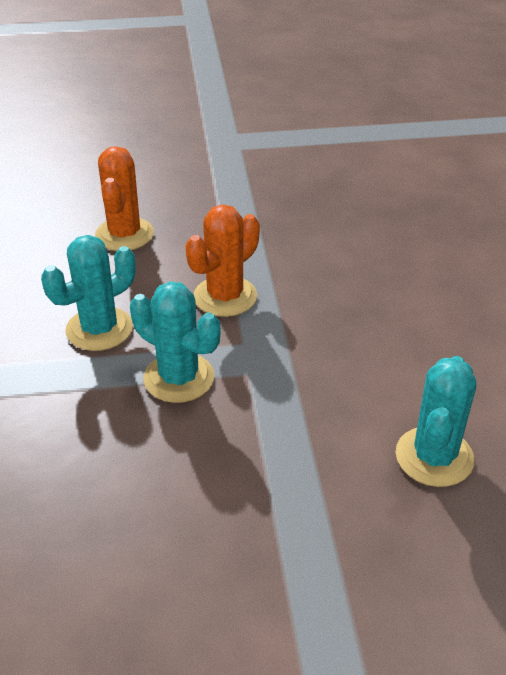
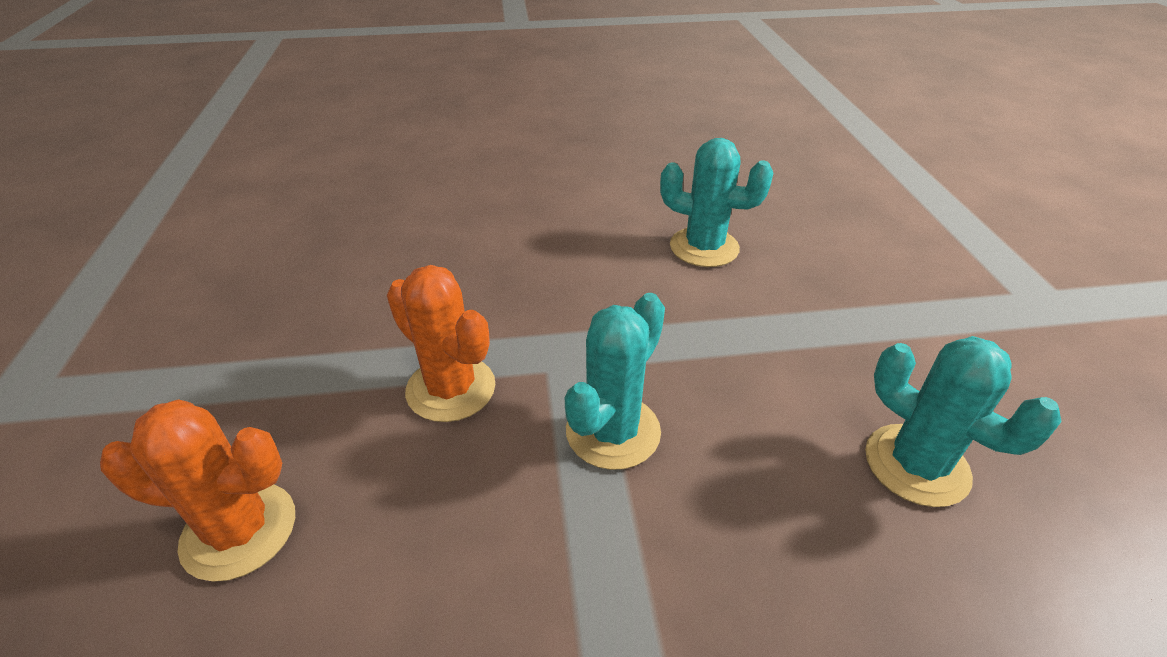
camera: 90 degrees left, 0 degrees up
(99, 329) = (503, 541): turquoise cactus -> turquoise cactus (916, 465)

